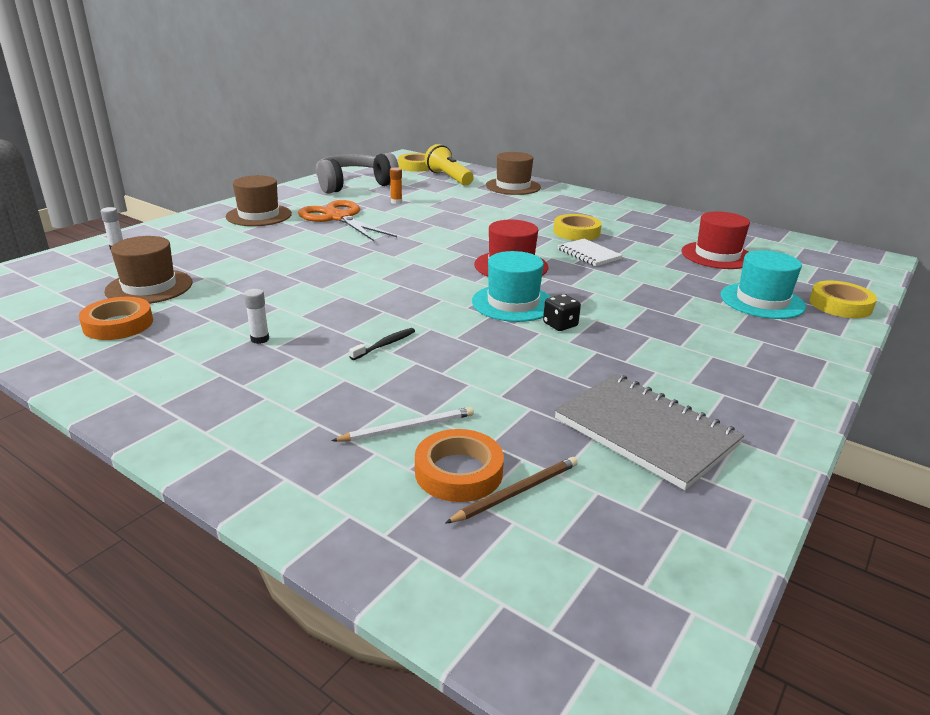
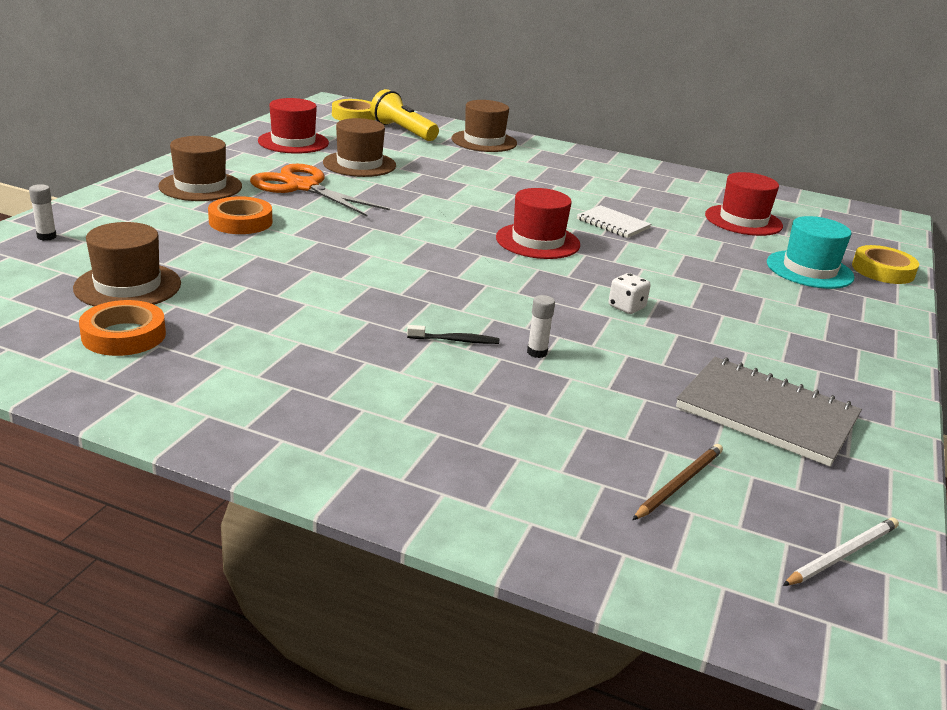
camera: 15 degrees left, 0 degrees up
(260, 339) = (310, 343): white glue stick -> white glue stick (537, 352)
(354, 185) = (293, 142): grey headphones -> red hat
(385, 345) = (455, 340): black toothbrush -> black toothbrush turned 60 degrees clockwise
(396, 202) = (359, 164): orange glue stick -> brown hat
(408, 428) = (535, 429): white pencil -> white pencil (842, 554)
(458, 472) = (613, 469): orange tape -> orange tape (240, 222)
(513, 303) = (564, 285): turquoise hat -> none
(560, 325) = (626, 307): black dice -> white dice
(576, 232) = (585, 198): yellow tape -> none

